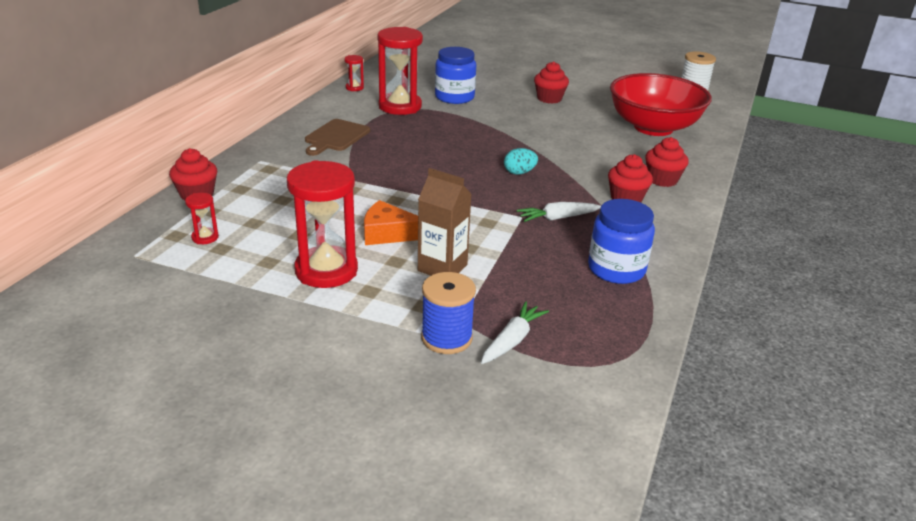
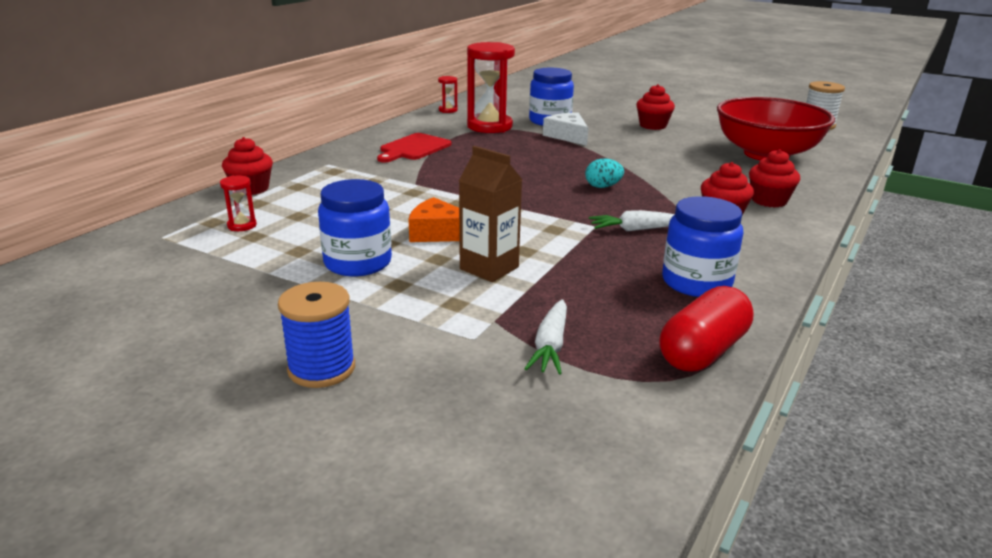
camera: 10 degrees right, 5 degrees down
(326, 270) = (358, 263): red hourglass -> blue jar
(336, 137) = (413, 148): brown cutting board -> red cutting board
(446, 338) = (472, 337): blue spool -> blue spool (321, 368)
(475, 115) = (567, 136): none -> white cheese
(512, 340) = (550, 346): white carrot -> white carrot turned 150 degrees clockwise
(632, 335) = (702, 351): none -> red capsule

